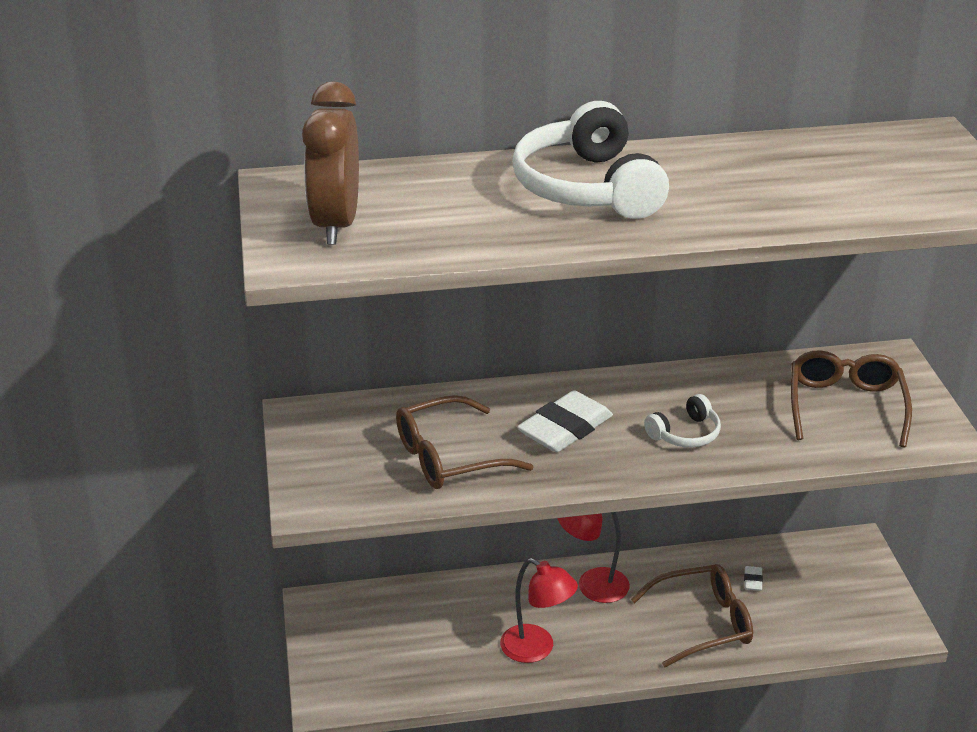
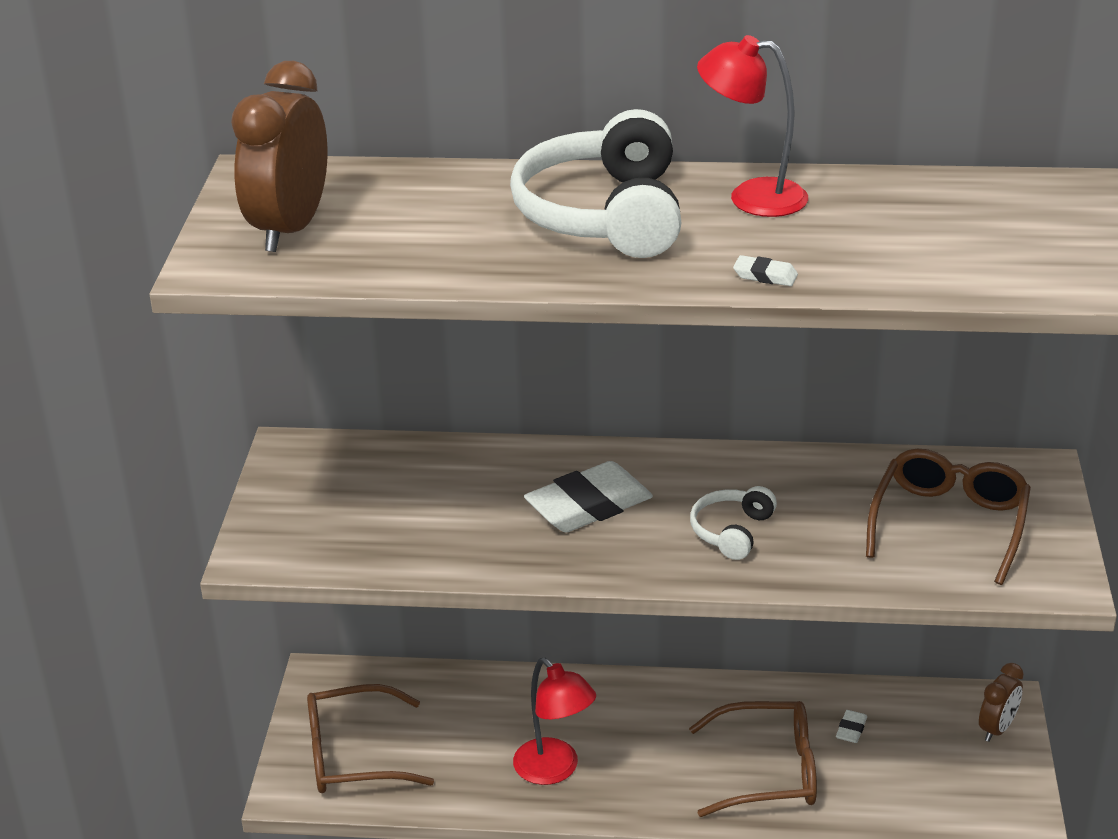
camera: 15 degrees right, 0 degrees up
(448, 457) = (436, 522): brown glasses -> brown glasses (352, 755)
(592, 585) = (650, 704): red lamp -> red lamp (751, 197)
(685, 434) = (731, 531): white headphones -> white headphones turned 135 degrees clockwise
(740, 223) = (765, 275): none -> white eraser
(859, 563) = (997, 729): none -> brown clock

